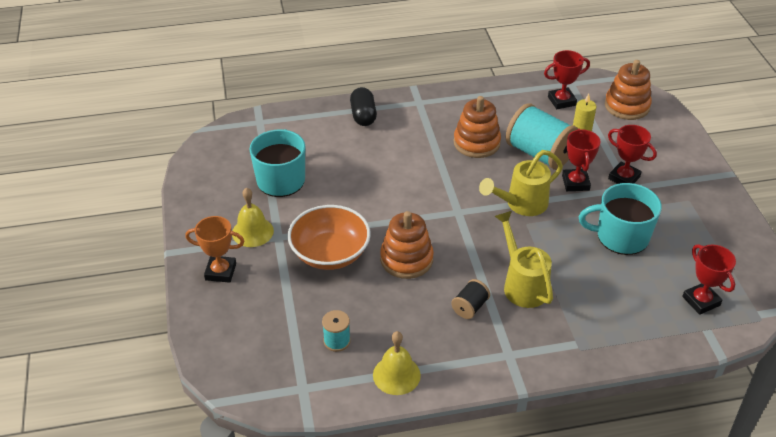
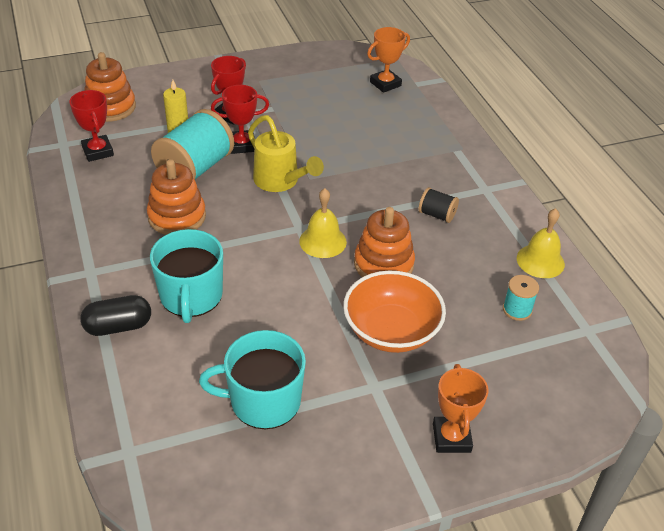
camera: 100 degrees left, 0 degrees up
(252, 232) = (371, 416): yellow bell -> yellow bell (322, 241)
(522, 284) = (396, 181): yellow watering can -> none
(621, 236) = (316, 120): turquoise mug -> turquoise mug (191, 296)
(701, 301) = (385, 84): red trophy -> orange trophy

